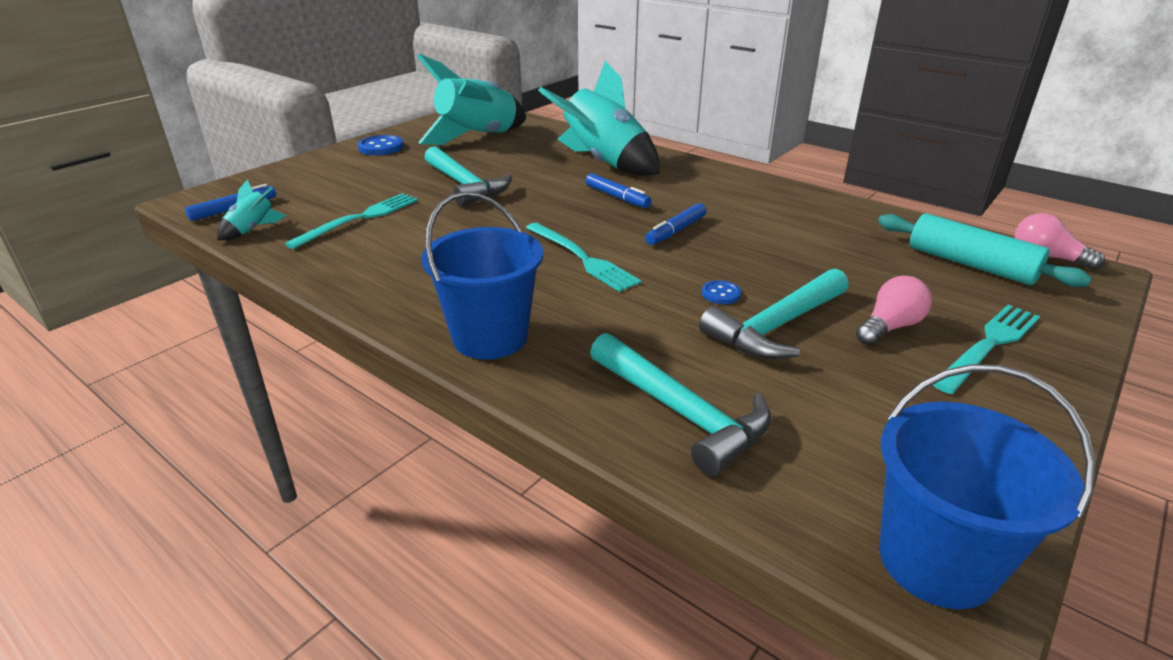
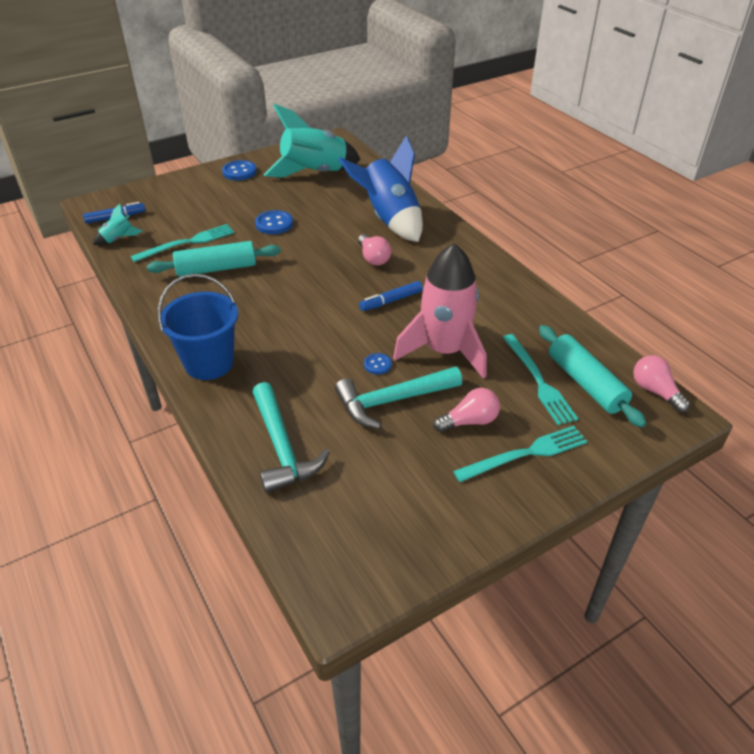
camera: 20 degrees right, 10 degrees up
(421, 237) = (216, 269): none -> turquoise rolling pin
(465, 185) = (274, 224): turquoise hammer -> blue button
(582, 258) = (308, 311): turquoise fork -> turquoise fork (538, 381)
(603, 163) = (389, 219): turquoise rocket -> blue rocket
(617, 197) = (373, 258): blue marker -> pink light bulb
(786, 265) = (444, 351): none -> pink rocket
(936, 561) = (346, 578): blue bucket -> none

